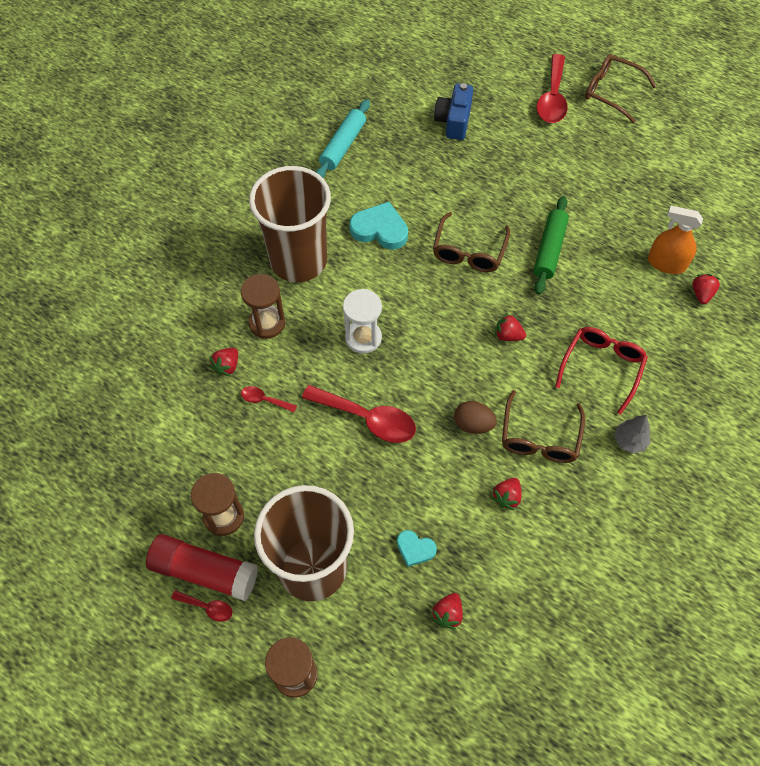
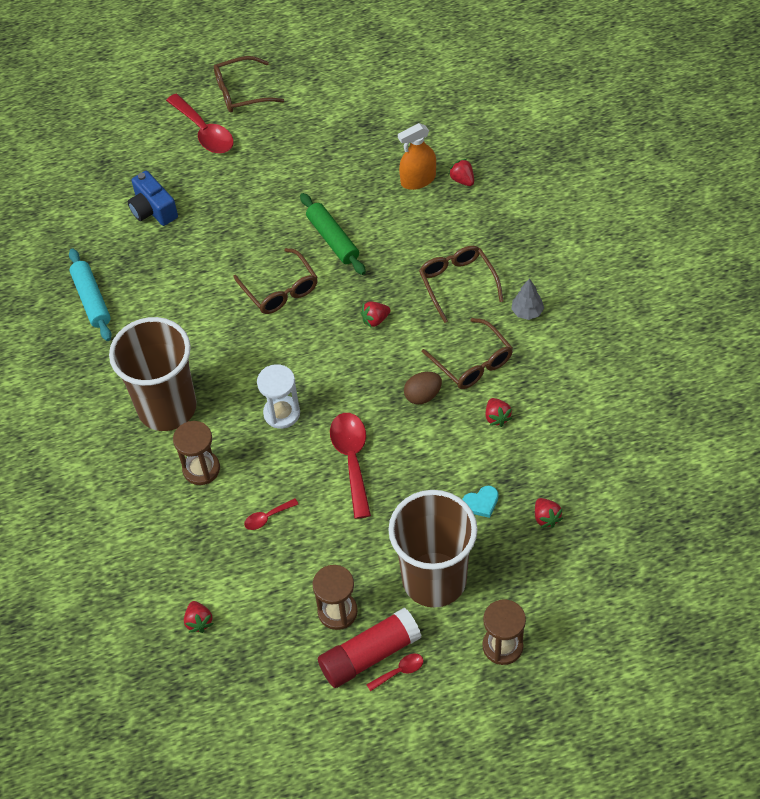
camera: 45 degrees left, 5 degrees down
(227, 366) = (211, 523): red strawberry -> red strawberry (199, 621)
(368, 419) = (352, 459): red spoon -> red spoon turned 75 degrees counterclockwise
(380, 229) = (198, 332): turquoise heart -> none
(601, 368) = (458, 284): red glasses -> brown glasses

